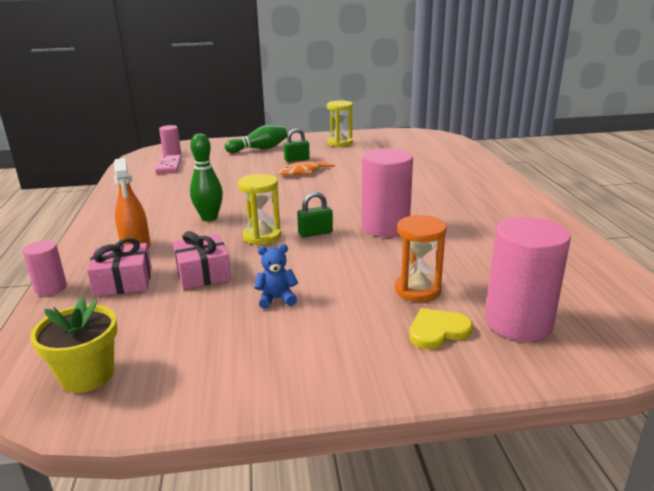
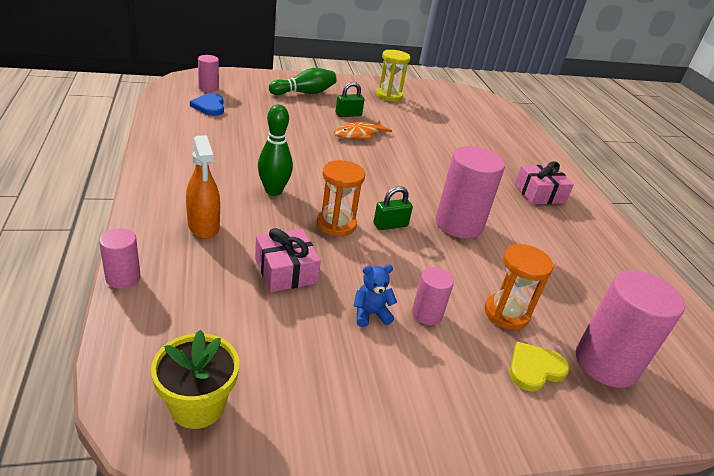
camera: 10 degrees left, 10 degrees up
(123, 281) = (202, 275): pink gift -> pink gift (539, 193)
(169, 166) = (209, 106): pink domino -> blue heart
(262, 236) = (336, 224): yellow hourglass -> orange hourglass
(334, 295) = (427, 314): none -> pink cylinder

